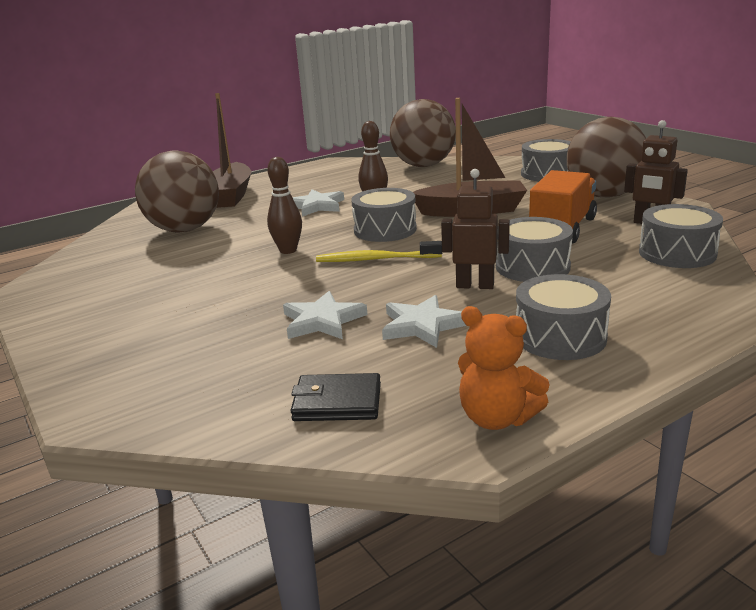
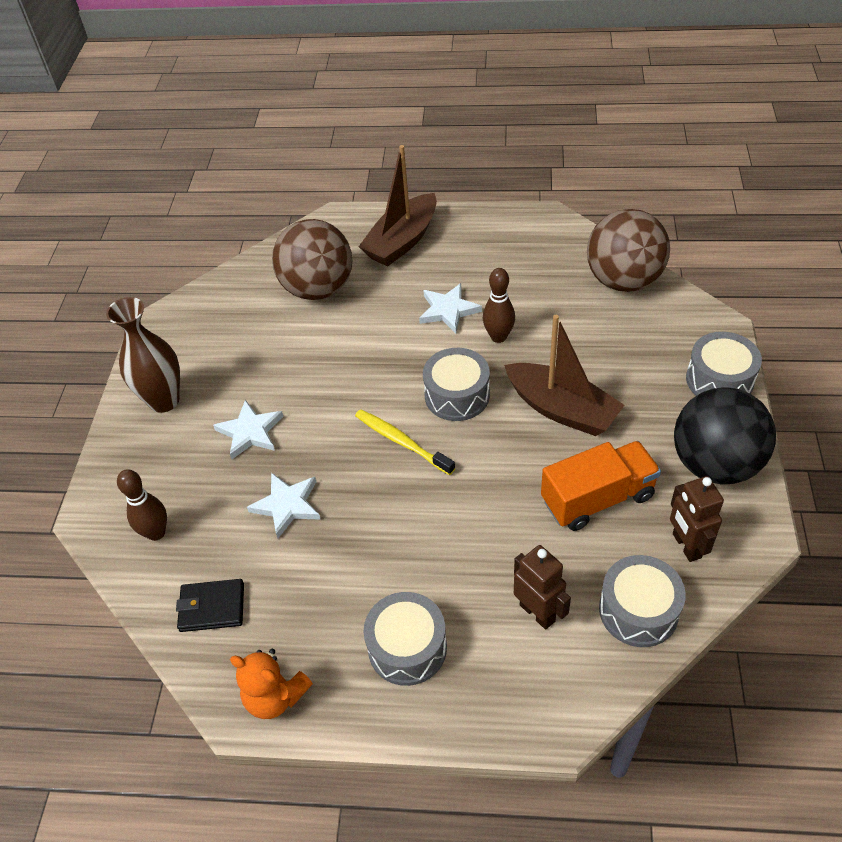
camera: 40 degrees right, 25 degrees up
(94, 321) = (164, 400): none -> brown vase
(288, 250) = (356, 380): brown bowling pin -> brown bowling pin (156, 533)
(337, 402) = (212, 607): black wallet -> black wallet turned 45 degrees counterclockwise
(422, 325) = (339, 561): white star -> white star (250, 432)
(475, 285) = (428, 536): brown robot -> brown robot (537, 612)
(497, 418) = (275, 696): orange teddy bear -> orange teddy bear turned 45 degrees counterclockwise
(532, 267) = (499, 541): grey drum -> none
(604, 195) = (715, 464): brown ball -> black ball

